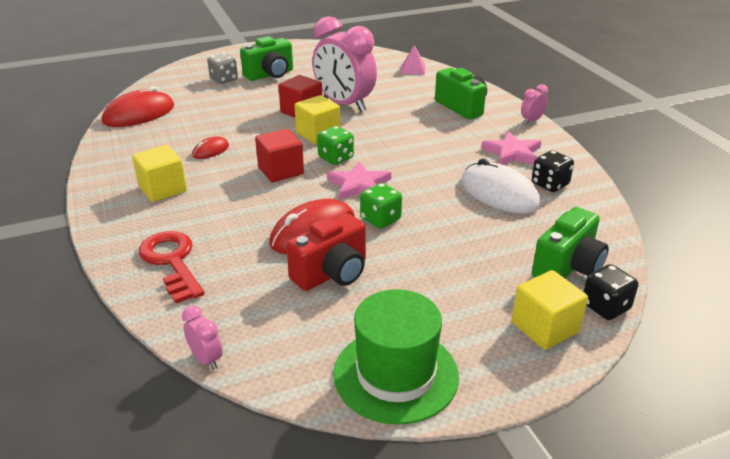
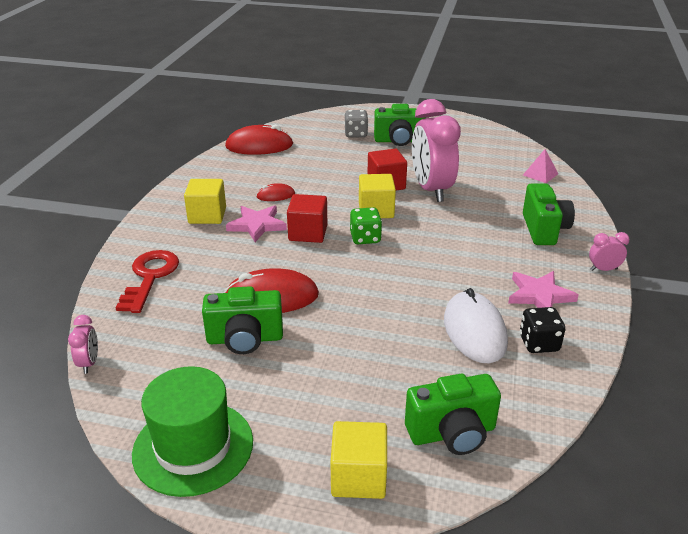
camera: 35 degrees right, 0 degrees up
(332, 273) = (245, 339): red camera -> green camera
(359, 185) = (356, 270): pink star -> pink star (257, 225)
(380, 219) = (337, 309): green dice -> none
(605, 307) = (440, 490): black dice -> none

